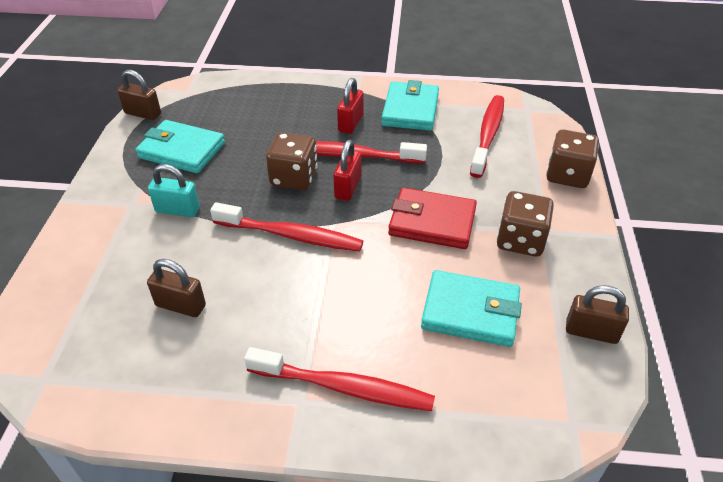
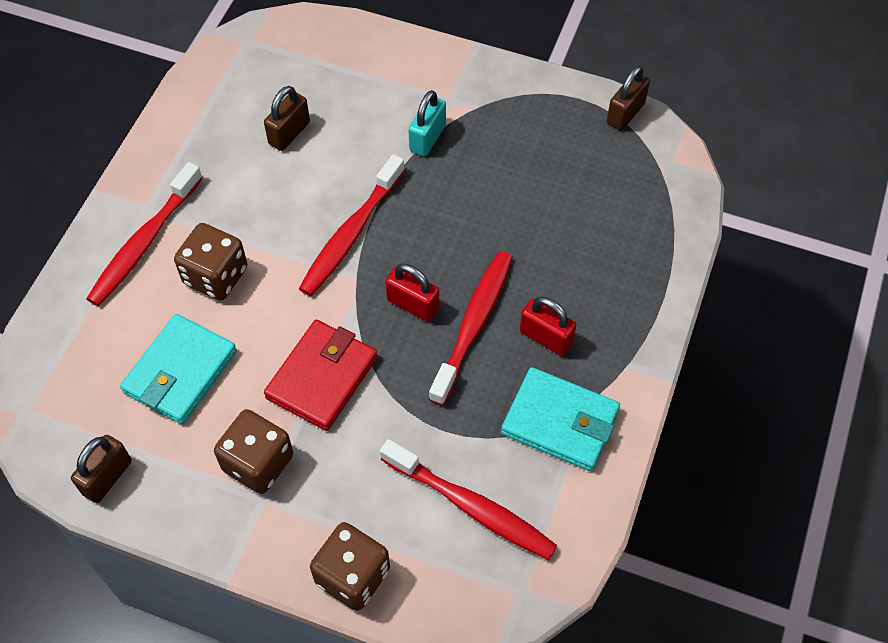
camera: 105 degrees right, 15 degrees up
(181, 150) = (535, 148): turquoise wallet -> none
(294, 178) = (449, 253): brown dice -> brown dice (216, 276)

